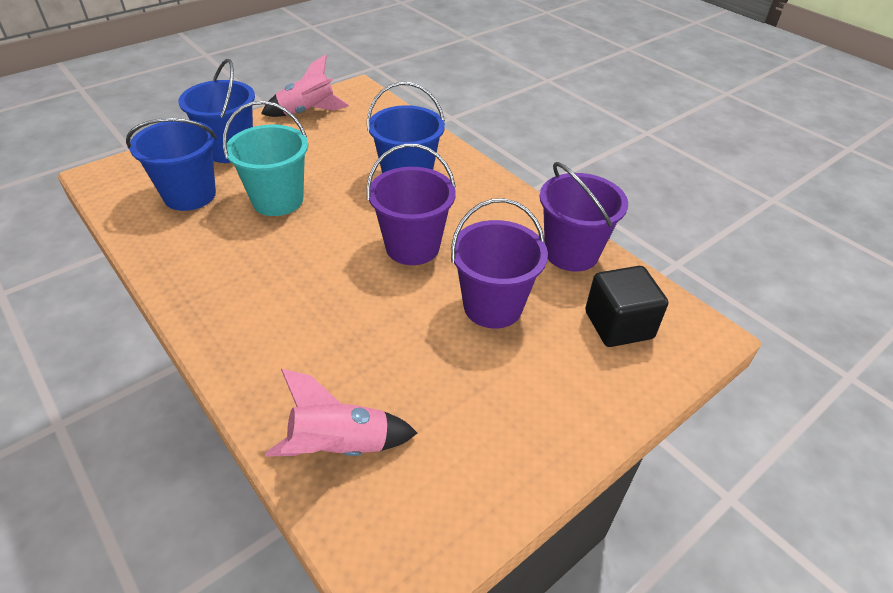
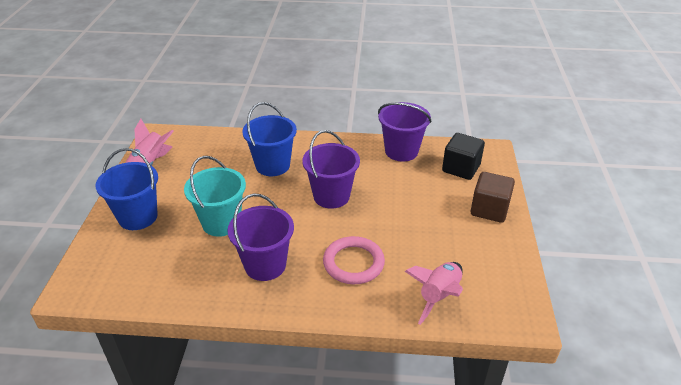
camera: 45 degrees left, 5 degrees down
(190, 195) = (161, 257): blue bucket -> none
(319, 331) = (353, 263): none -> pink ring
(492, 306) = (406, 196): purple bucket -> purple bucket (265, 265)
(574, 403) = (489, 209): none -> brown cube

